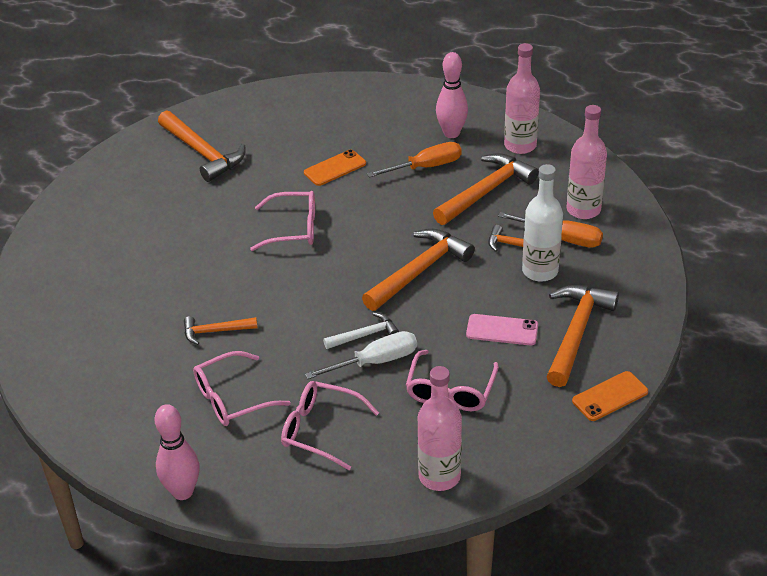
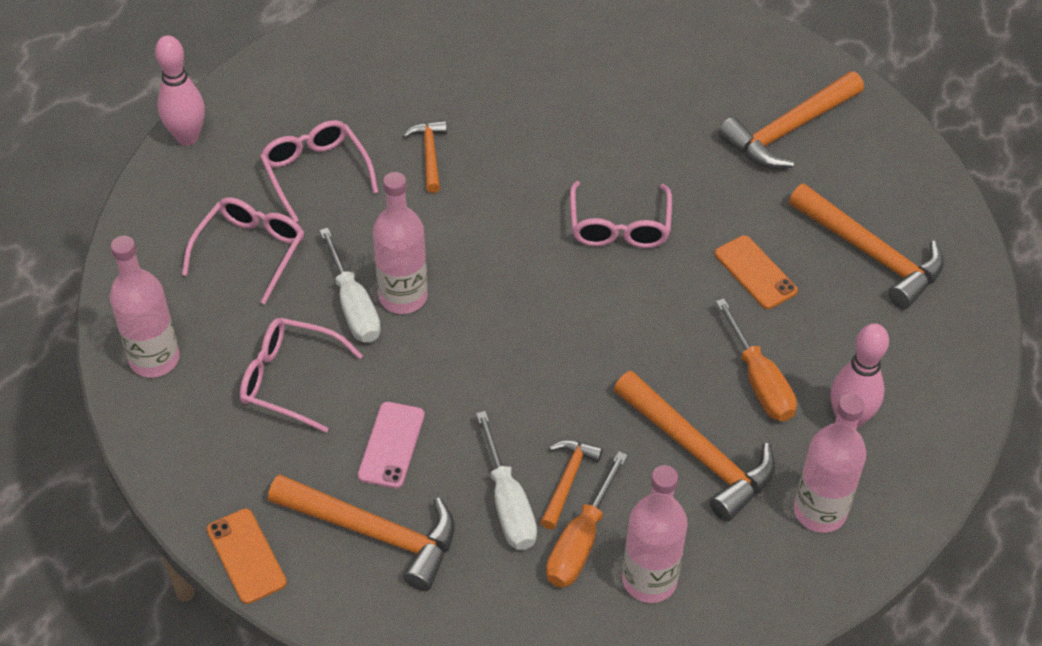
camera: 90 degrees right, 10 degrees up
(365, 335) = (403, 297): white hammer -> pink bottle
(419, 271) = (521, 360): orange hammer -> orange hammer (871, 254)
(540, 271) = (508, 503): white bottle -> white screwdriver

